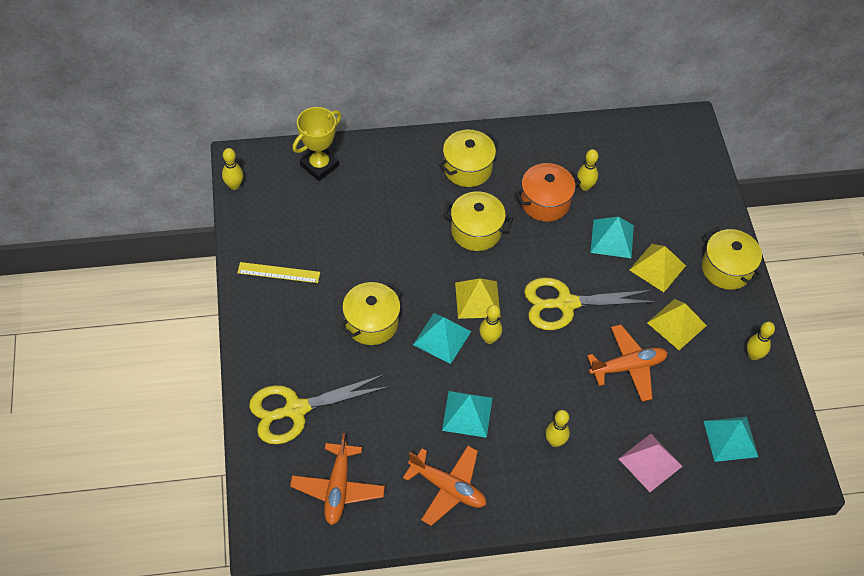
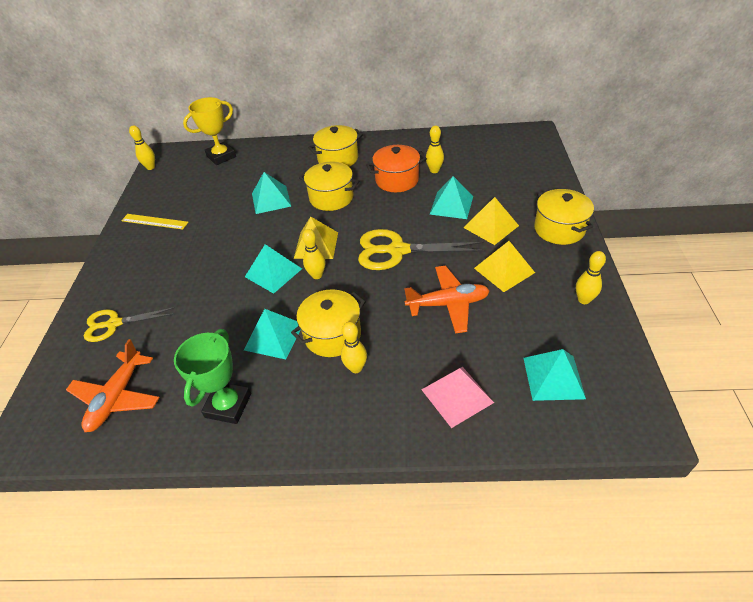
camera: 15 degrees right, 10 degrees down
(296, 410) = (114, 324): yellow scissors -> yellow scissors, size x0.65
(371, 323) = (215, 259): yellow pot -> yellow pot (332, 335)
(406, 235) = (271, 199): none -> turquoise pyramid
(447, 488) = (228, 405): orange plane -> green trophy

